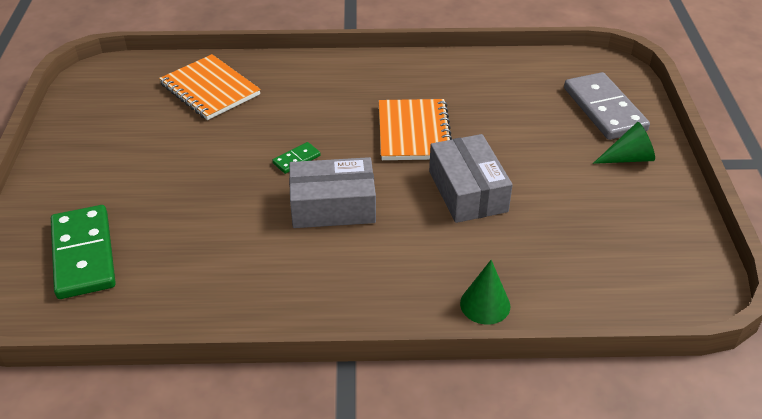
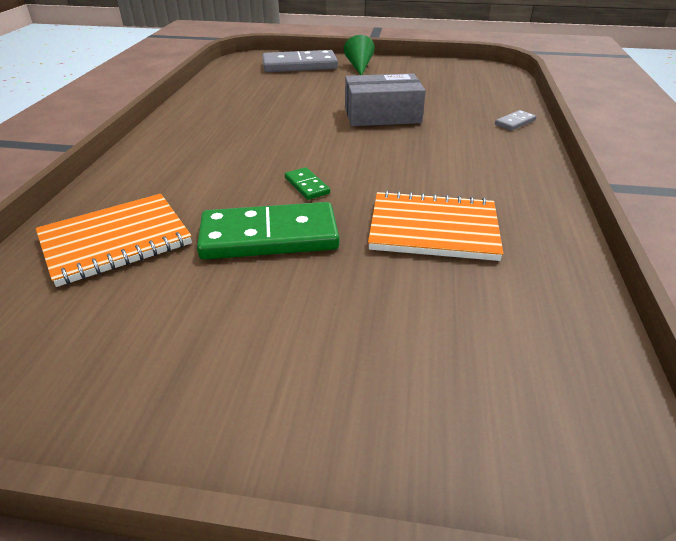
camera: 80 degrees left, 5 degrees down
(84, 254) = (467, 365): green domino -> green domino (269, 236)
(333, 206) = (390, 171): grey box -> none
(414, 132) = (290, 127): orange notebook -> orange notebook (433, 229)
(485, 304) = (515, 122): green cone -> grey domino

